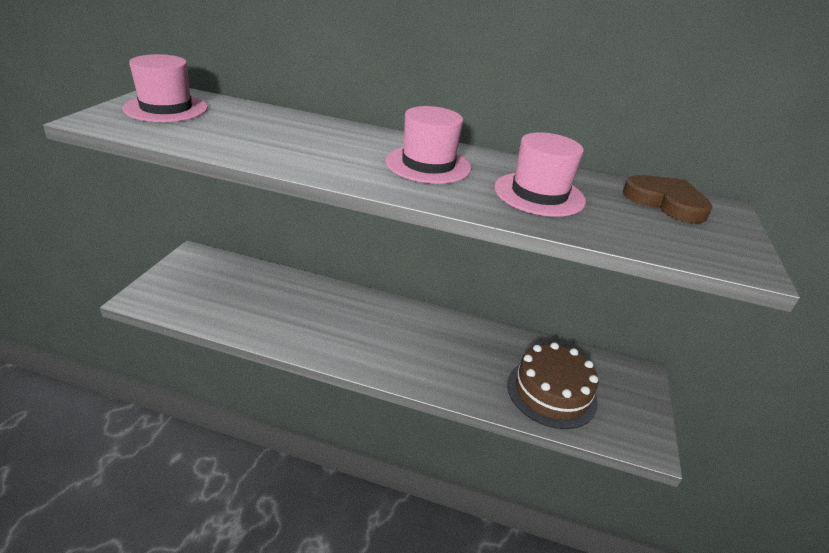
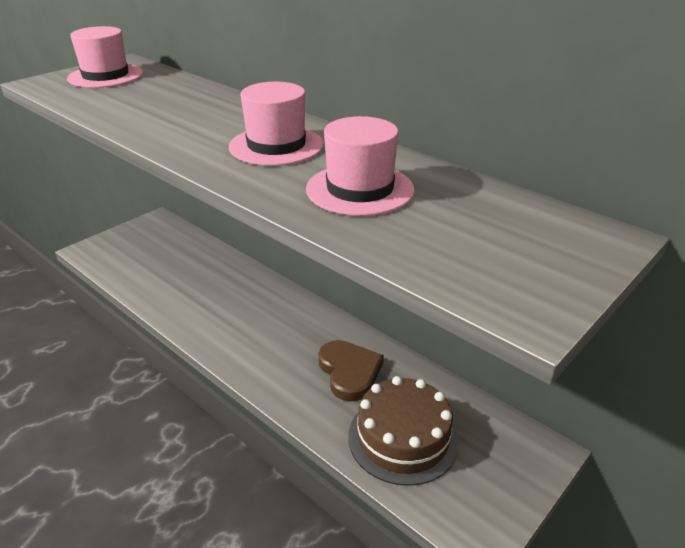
camera: 30 degrees right, 0 degrees up
(666, 202) = (522, 220): brown heart -> brown heart (349, 372)

